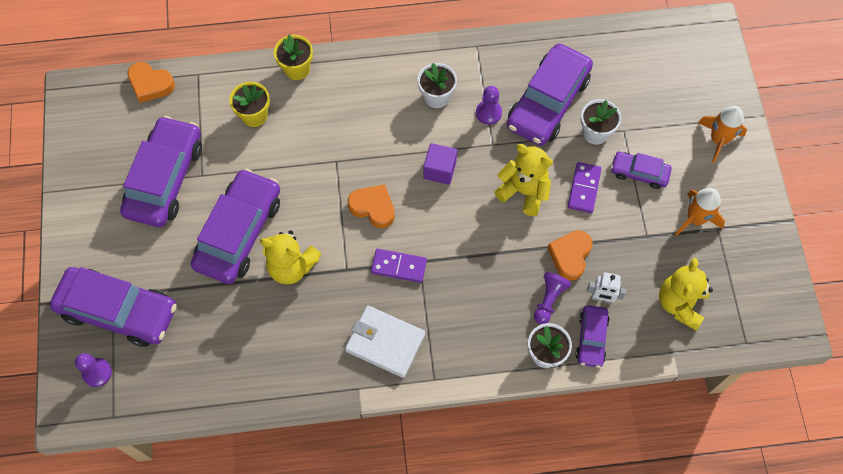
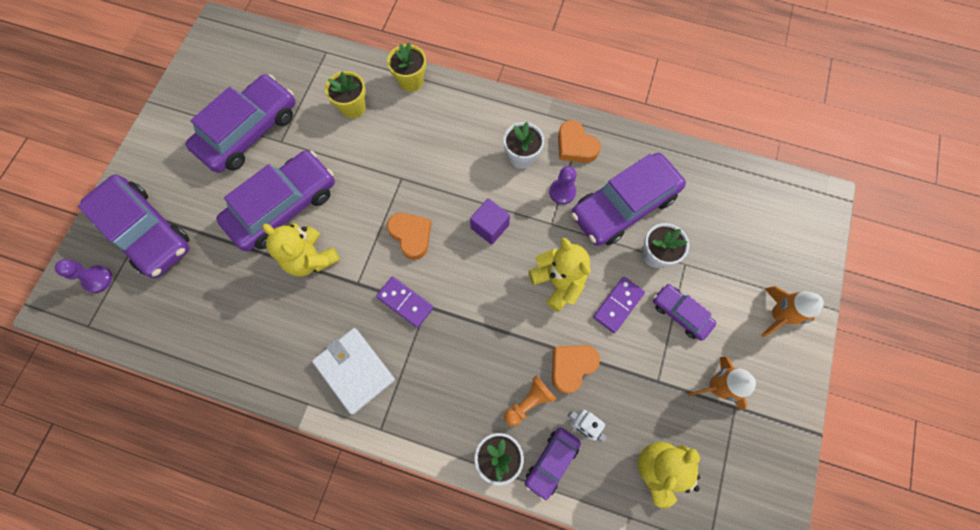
camera: 25 degrees right, 5 degrees up
(150, 84) = (282, 45): orange heart -> orange heart (575, 146)
(549, 300) = (529, 402): purple pawn -> orange pawn

